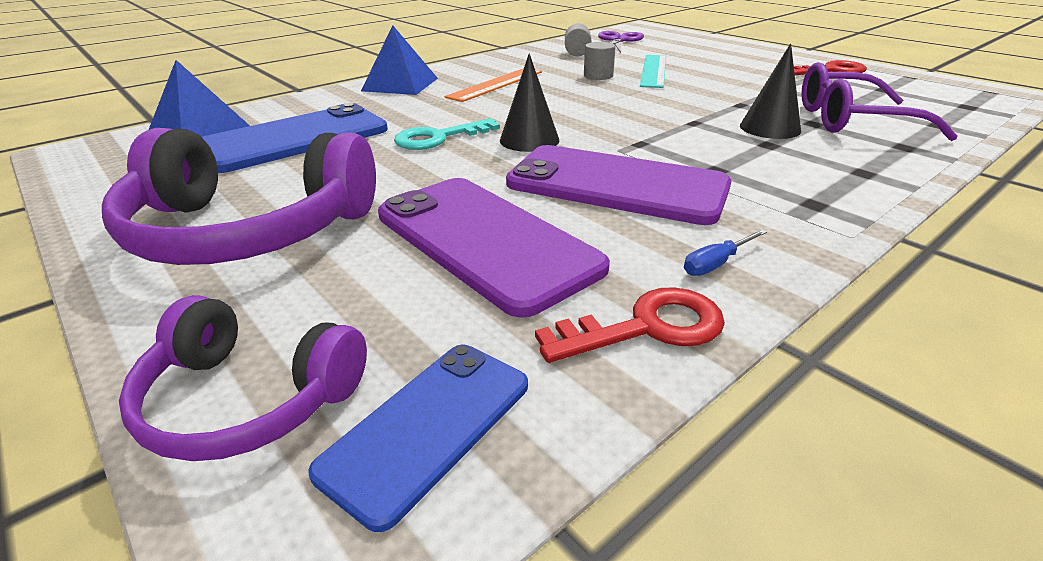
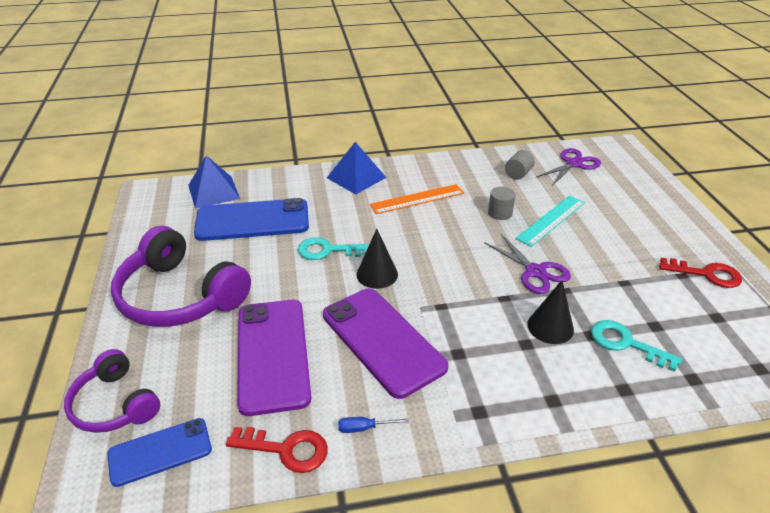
camera: 30 degrees right, 5 degrees up
(694, 100) = (535, 272): none -> purple scissors
(850, 120) = (625, 343): purple glasses -> turquoise key

